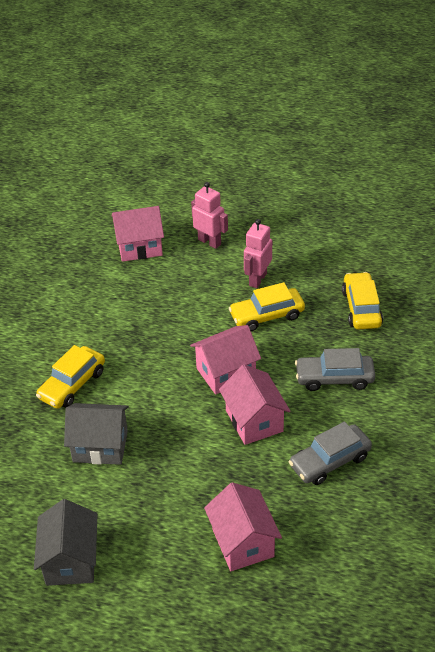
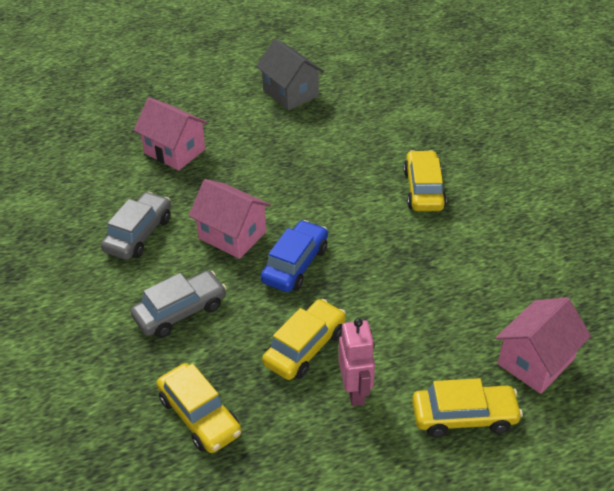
camera: 145 degrees right, 0 degrees up
(100, 446) = (346, 159): grey house -> none
(209, 242) = (464, 416): pink robot -> yellow car
(226, 373) = (295, 264): pink house -> blue car

